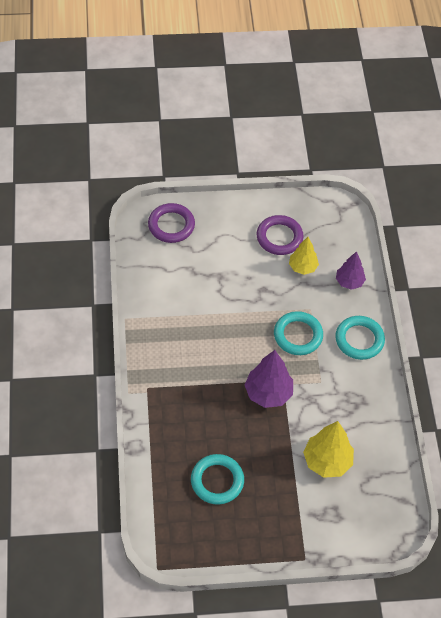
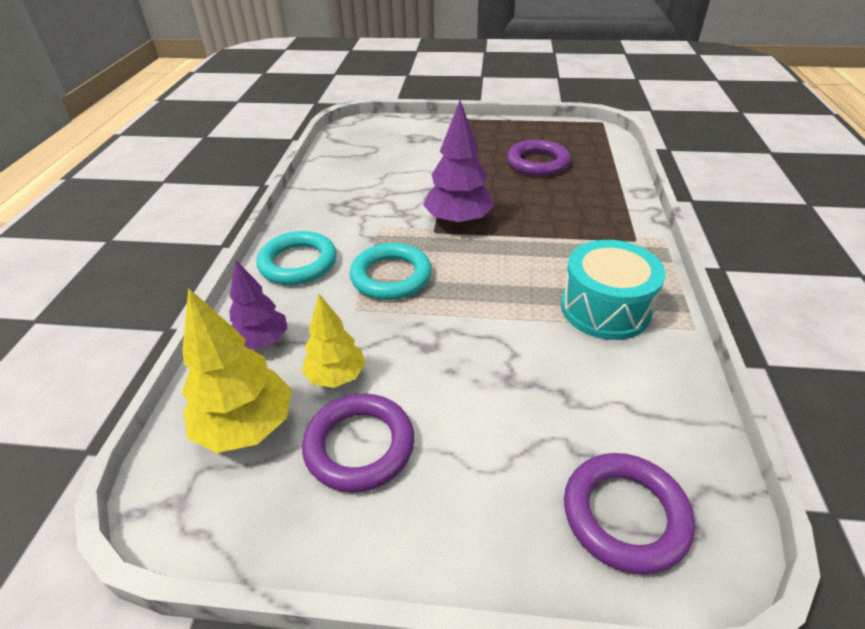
camera: 165 degrees left, 15 degrees down
(171, 326) = (605, 308): none -> turquoise drum
(217, 481) = (537, 163): turquoise ring -> purple ring
(327, 461) = (405, 166): yellow tree -> yellow tree (246, 427)

